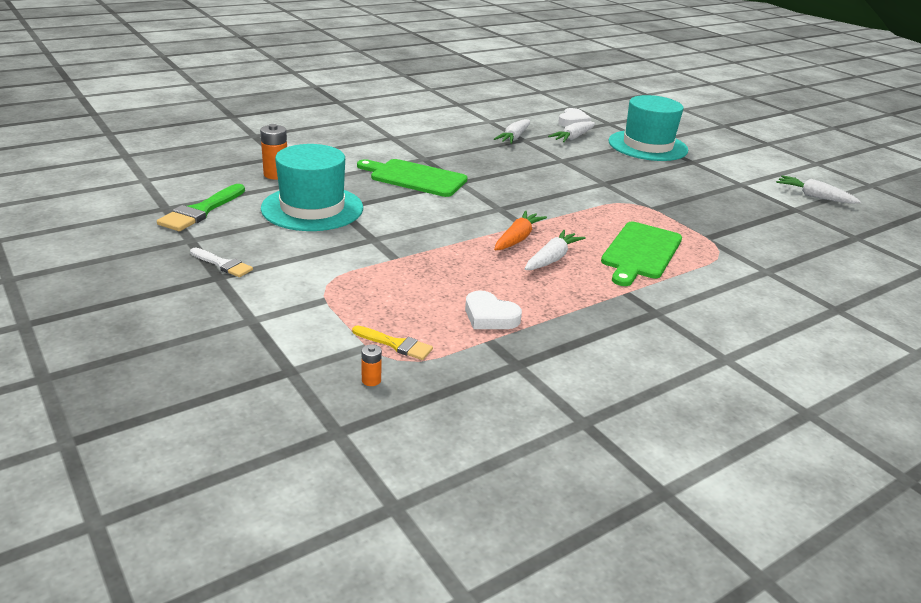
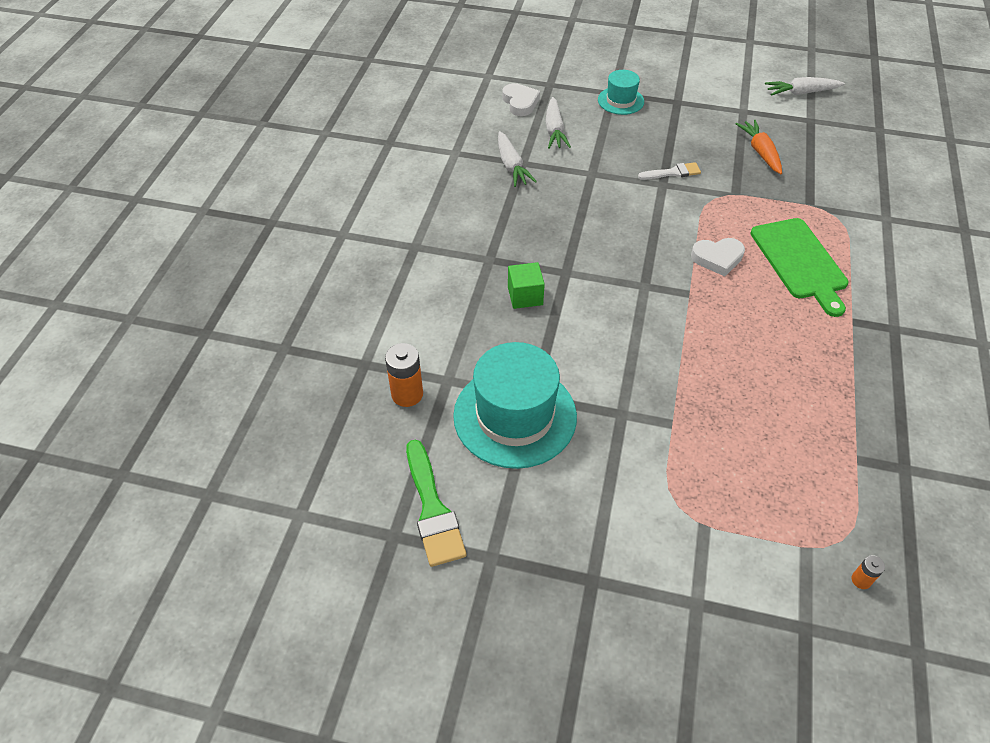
camera: 40 degrees left, 20 degrees up
(223, 264) = (570, 561): white brush -> white brush (673, 172)
(396, 344) = (818, 525): yellow brush -> none
(415, 178) = (525, 296): green cutting board -> green cube
(490, 316) = (822, 432): white heart -> white heart (717, 258)
(517, 238) = (710, 316): orange carrot -> orange carrot (760, 152)
(552, 259) = (763, 322): white carrot -> none
(647, 146) = (620, 101): turquoise hat -> turquoise hat, size x0.53

